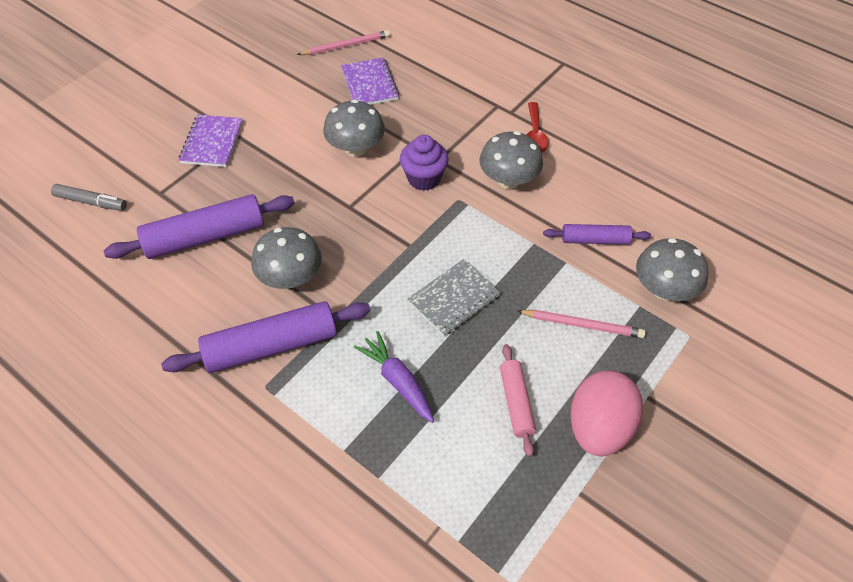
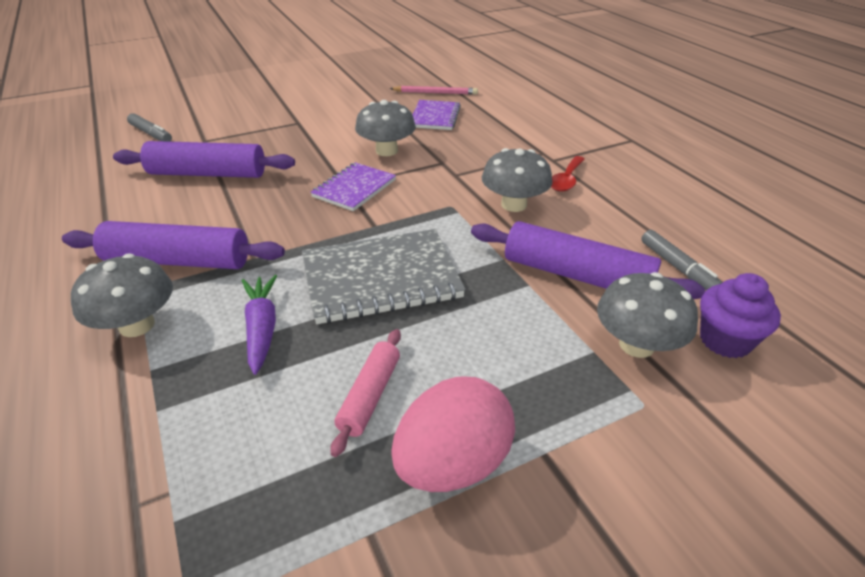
camera: 25 degrees right, 15 degrees down
(212, 142) = (274, 122): purple notebook -> purple notebook (354, 188)
(290, 277) = (246, 218): grey mushroom -> grey mushroom (137, 325)
(424, 178) = (430, 184): purple cupcake -> purple cupcake (725, 340)
(454, 299) = (381, 279): grey notebook -> grey notebook, size x1.62
(582, 325) = (507, 346): pink pencil -> none
(595, 240) = (576, 275): purple rolling pin -> purple rolling pin, size x1.77
(660, 205) = (677, 267): none -> grey marker

